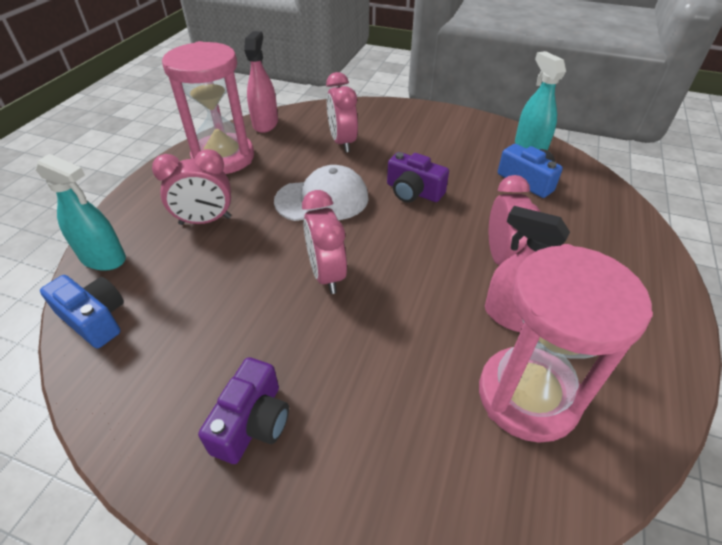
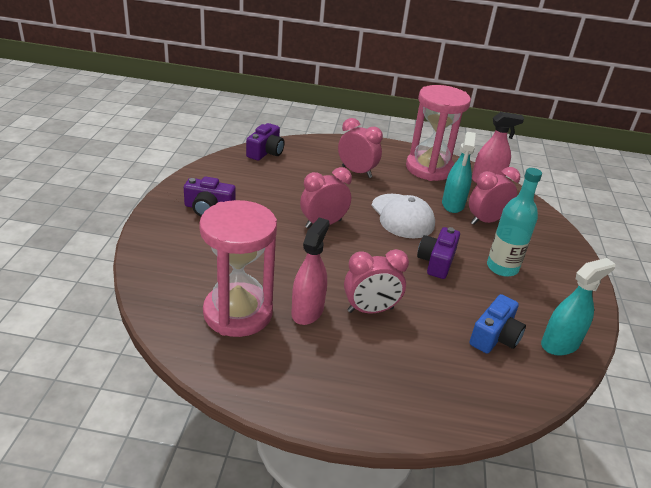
camera: 75 degrees right, 10 degrees down
(95, 319) = (266, 152): blue camera -> purple camera
(103, 258) = (310, 145): turquoise spray bottle -> turquoise spray bottle (453, 204)
(205, 221) = (356, 172): pink clock -> pink clock turned 150 degrees clockwise
(423, 152) = (502, 267): none -> turquoise bottle

